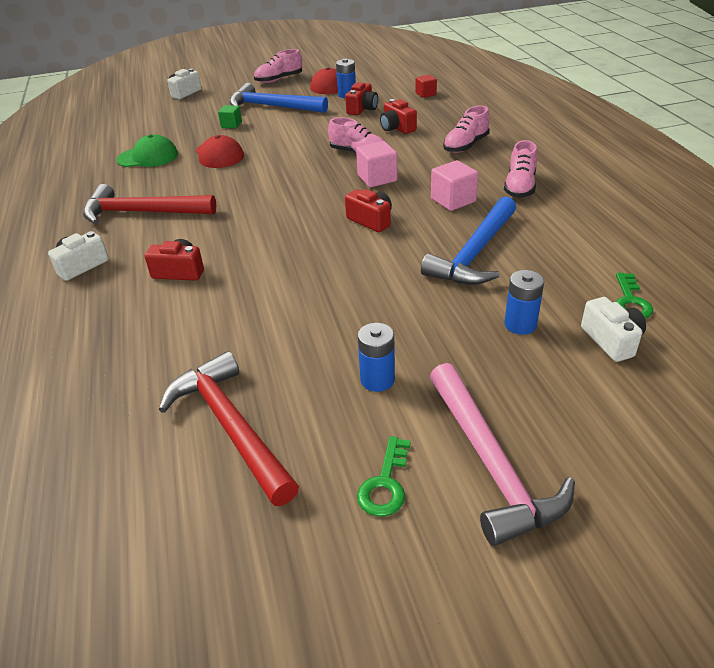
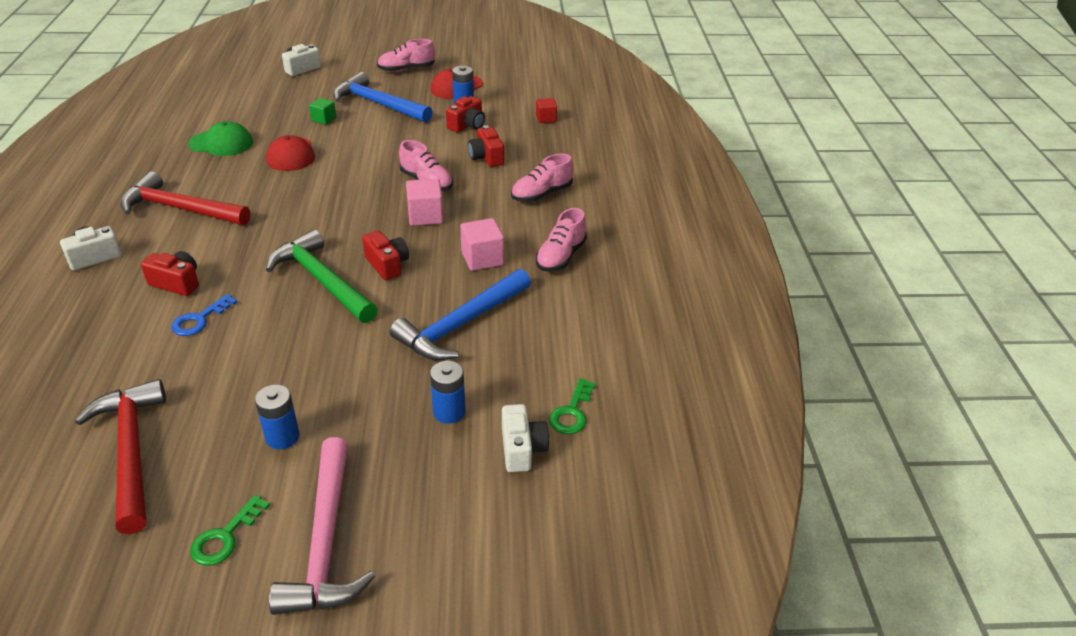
camera: 10 degrees right, 0 degrees up
(223, 297) = (199, 320): none -> blue key
(319, 243) = (322, 280): none -> green hammer

